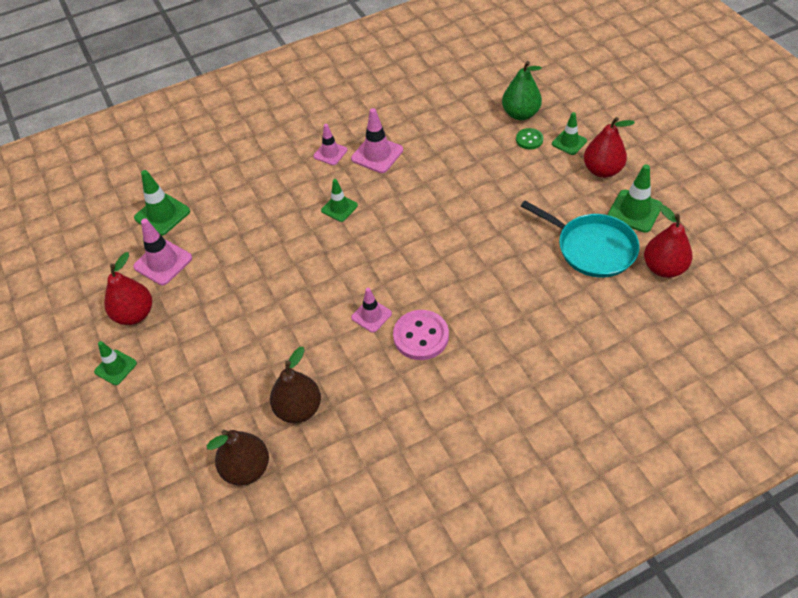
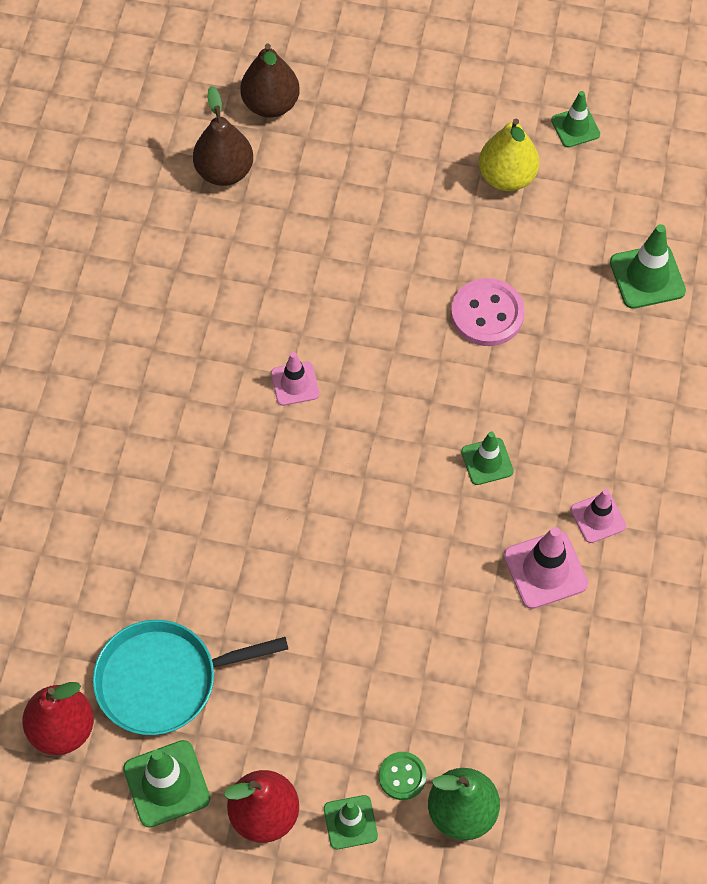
camera: 125 degrees right, 10 degrees up
(115, 367) = (448, 129): green traffic cone -> green traffic cone (575, 127)
(134, 314) = (506, 177): red pear -> yellow pear
(163, 262) = (563, 239): pink traffic cone -> none
(298, 409) = (246, 248): brown pear -> brown pear (270, 104)
(421, 336) = (223, 409): pink button -> pink button (487, 314)

